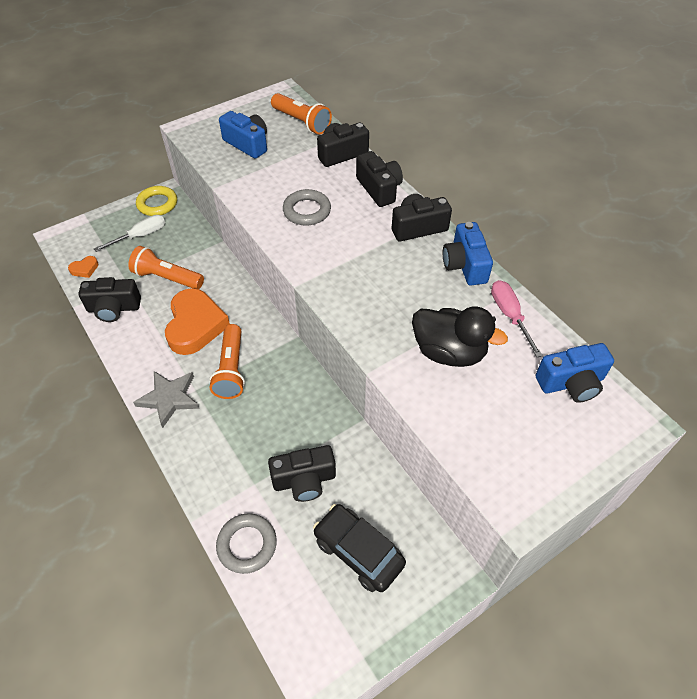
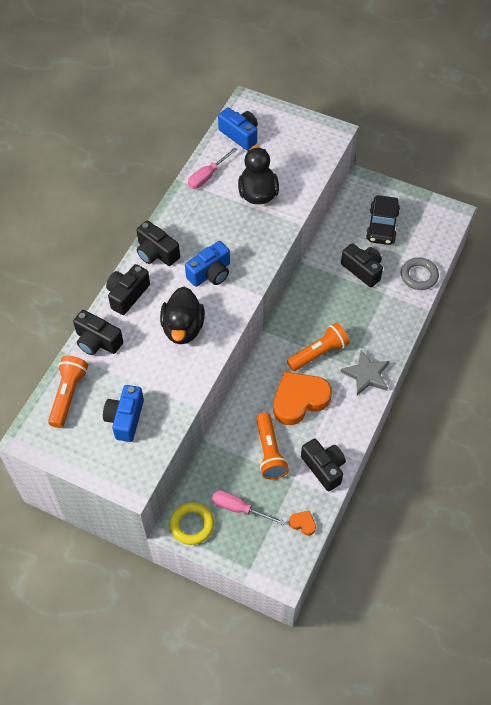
camera: 120 degrees left, 5 degrees up
(140, 236) = (239, 508): white screwdriver -> pink screwdriver
(307, 211) = (183, 328): grey ring -> black duck
(465, 265) = (177, 213): blue camera -> blue camera (210, 273)

